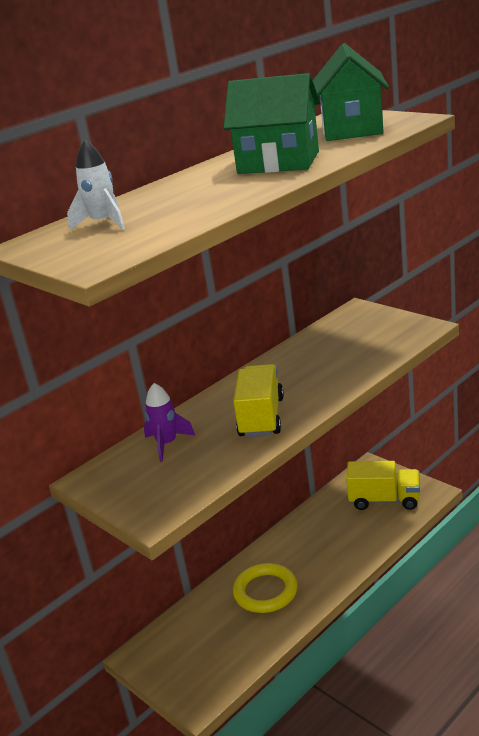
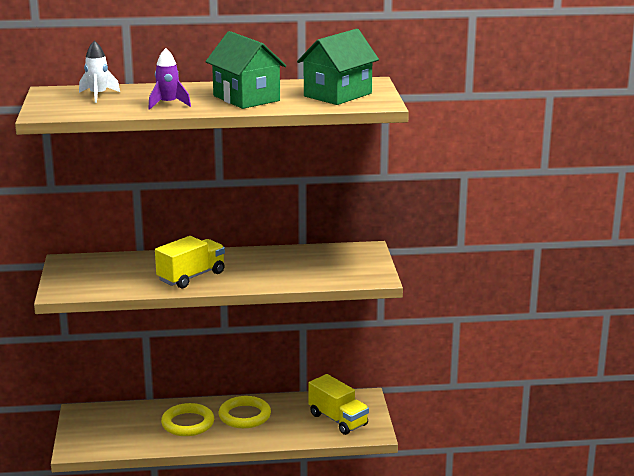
camera: 35 degrees right, 5 degrees down
(167, 444) = (126, 264): purple rocket -> purple rocket (168, 104)
(303, 549) = (244, 416): none -> yellow ring

